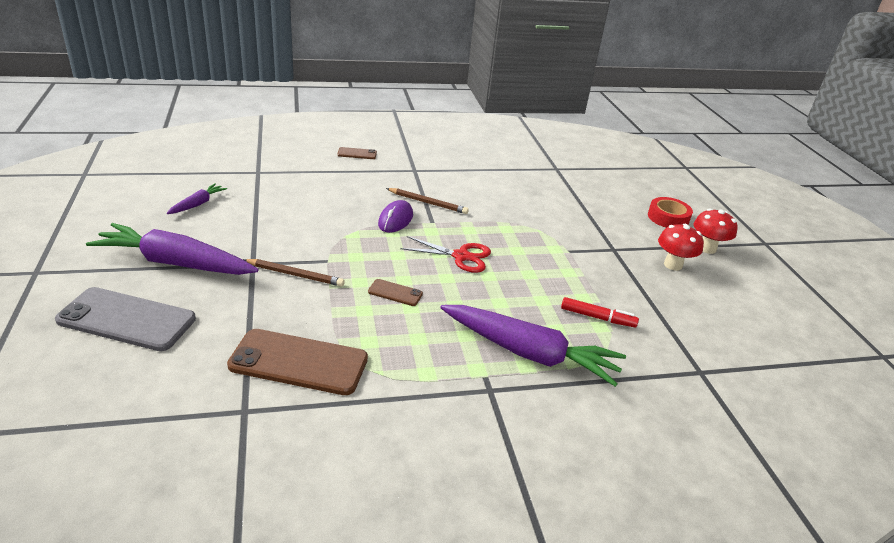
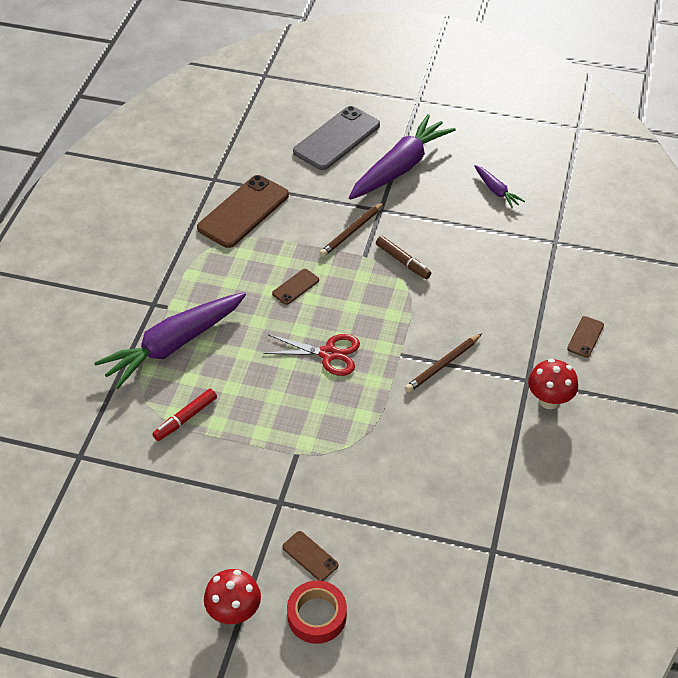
camera: 120 degrees right, 15 degrees up
(322, 238) = (403, 261): none -> brown marker
(395, 220) = (417, 325): purple mouse -> none
(461, 256) = (328, 354): red scissors -> red scissors turned 120 degrees counterclockwise
(635, 228) = (310, 556): none -> brown phone
(673, 265) = (224, 546): red mushroom -> red mushroom (549, 400)

